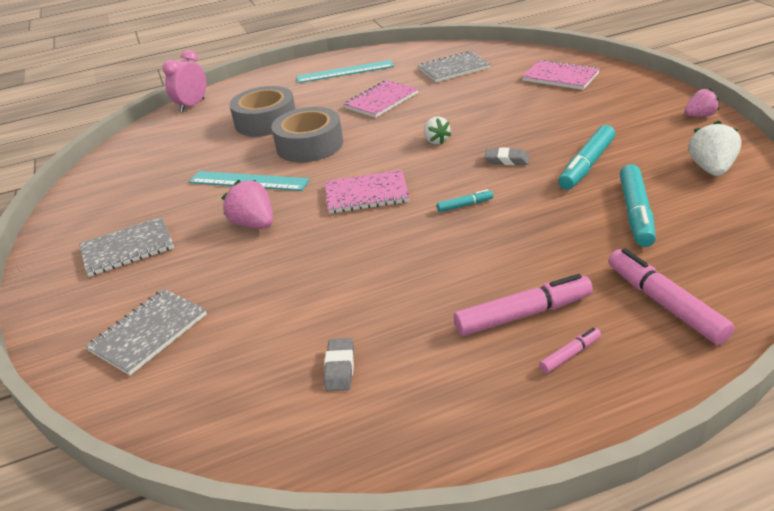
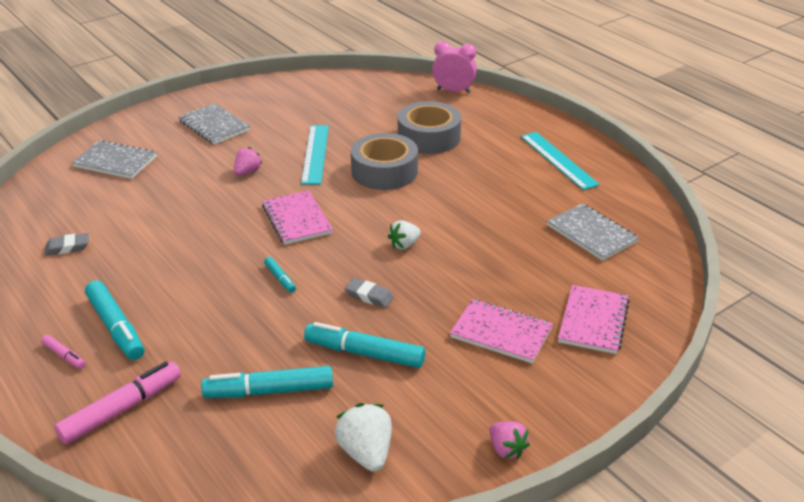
camera: 70 degrees right, 0 degrees up
(254, 224) = (247, 172): pink strawberry -> pink strawberry, size x0.66
(381, 101) = (490, 196): pink notebook -> pink notebook (501, 333)
(507, 160) = (369, 296): grey eraser -> grey eraser turned 60 degrees counterclockwise
(523, 314) = (116, 327): pink marker -> turquoise marker
(711, 169) = (366, 453): white strawberry -> white strawberry turned 105 degrees counterclockwise

